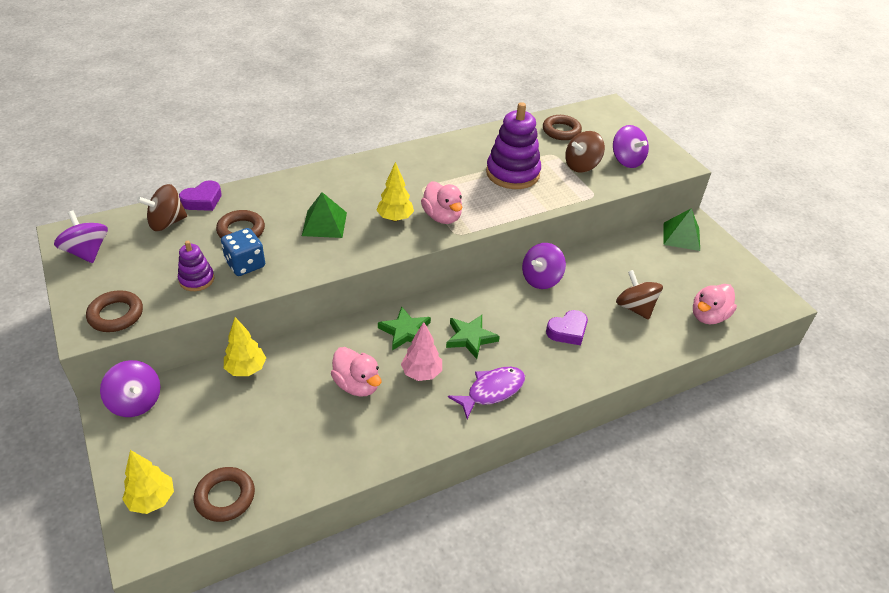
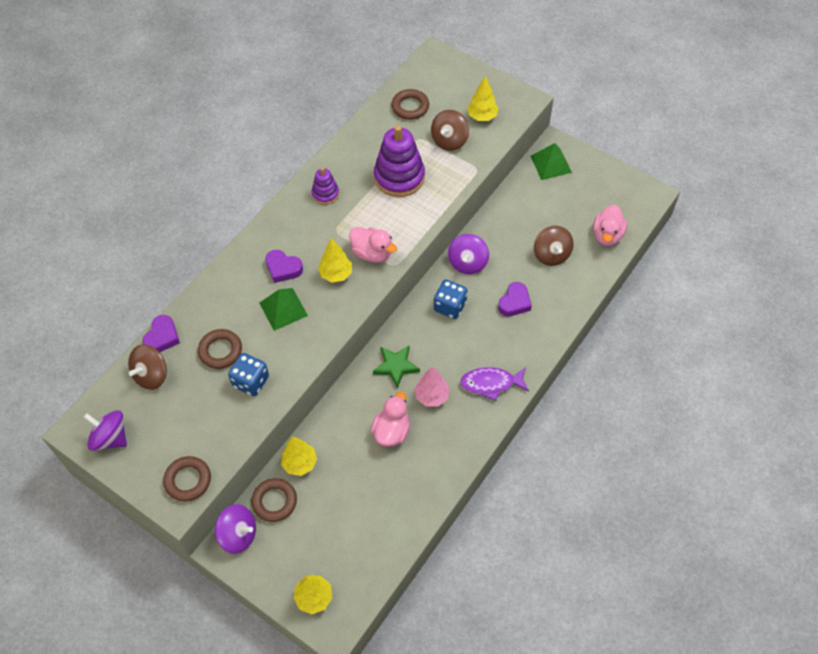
camera: 25 degrees left, 15 degrees up
(196, 279) = (224, 416): purple stacking toy -> purple stacking toy (325, 194)
(225, 497) = (363, 567): brown ring -> brown ring (274, 501)
(350, 195) = (283, 268): none -> purple heart
(357, 385) = (392, 431): pink duck -> pink duck turned 90 degrees counterclockwise
(470, 338) = (447, 346): green star -> none
(492, 391) = (491, 384): purple fish -> purple fish turned 120 degrees counterclockwise
(497, 306) = (450, 306): none -> blue dice
(627, 160) = (482, 116): purple spinning top -> yellow tree
(635, 308) = (551, 255): brown spinning top -> brown spinning top turned 135 degrees counterclockwise

